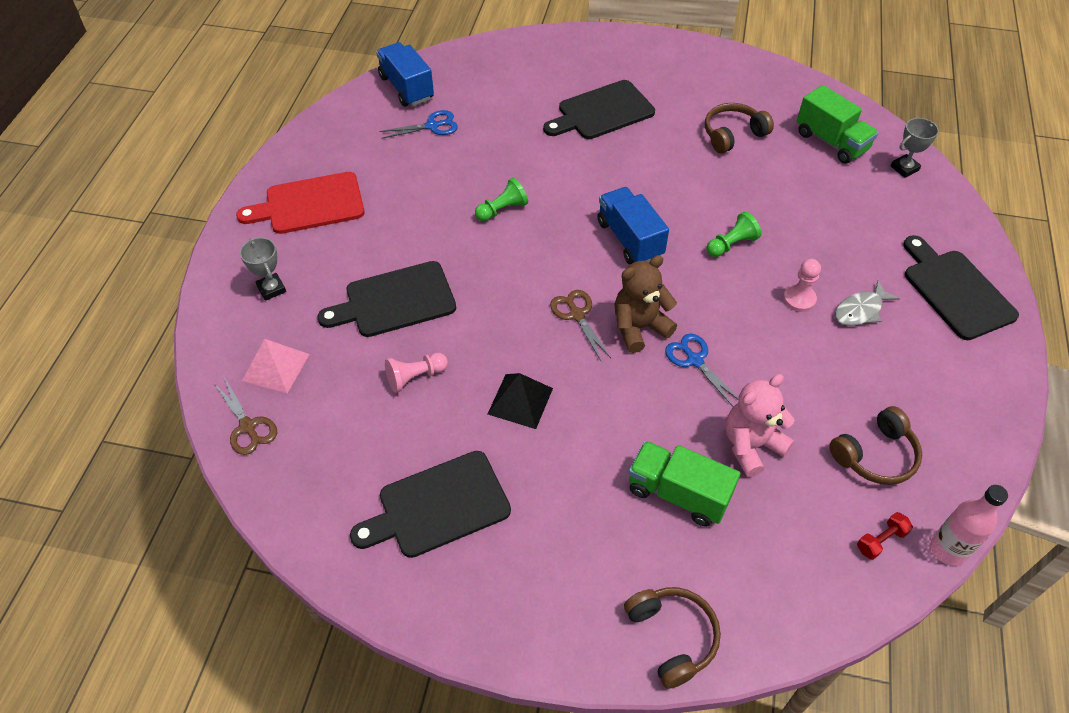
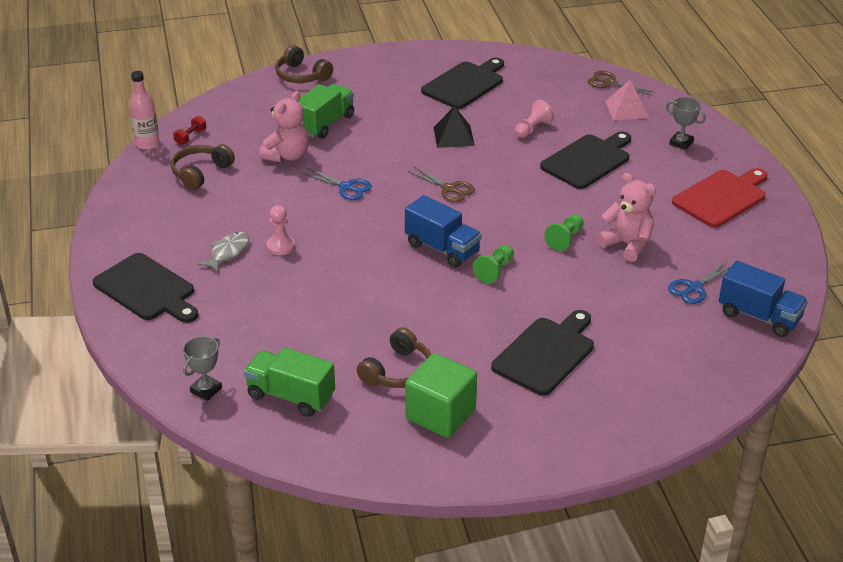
camera: 155 degrees right, 15 degrees down
(450, 184) = (627, 244): none -> pink teddy bear
(639, 327) = (398, 194): brown teddy bear -> none
(678, 493) = (325, 124): green truck -> green truck turned 60 degrees counterclockwise
(714, 93) = (440, 414): none -> green cube
(731, 244) = (353, 269): green pawn -> green pawn (494, 270)

